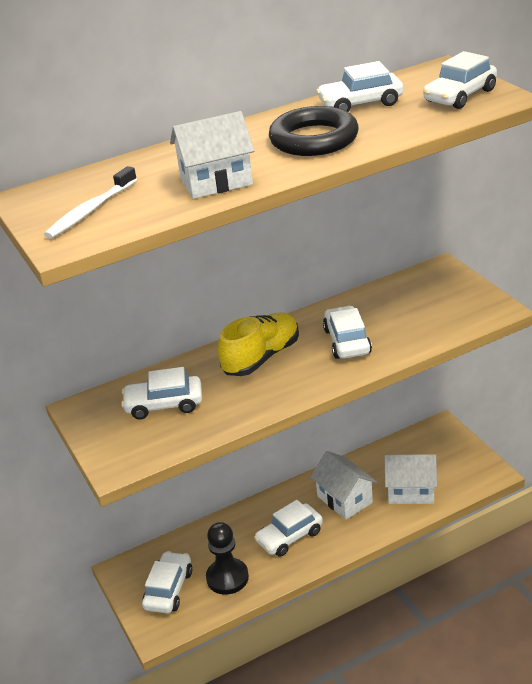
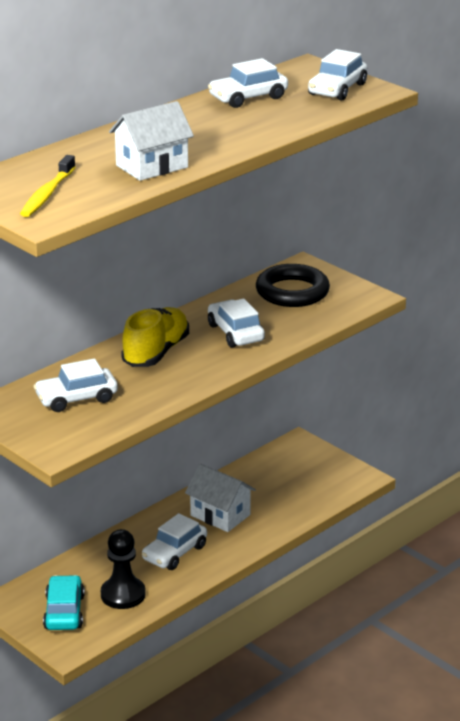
camera: 20 degrees left, 5 degrees down
(91, 210) = (47, 194): white toothbrush -> yellow toothbrush
(168, 589) = (64, 612): white car -> turquoise car
(314, 139) = (222, 129): black ring -> black ring (292, 292)
(411, 491) = (286, 501): white house -> none

